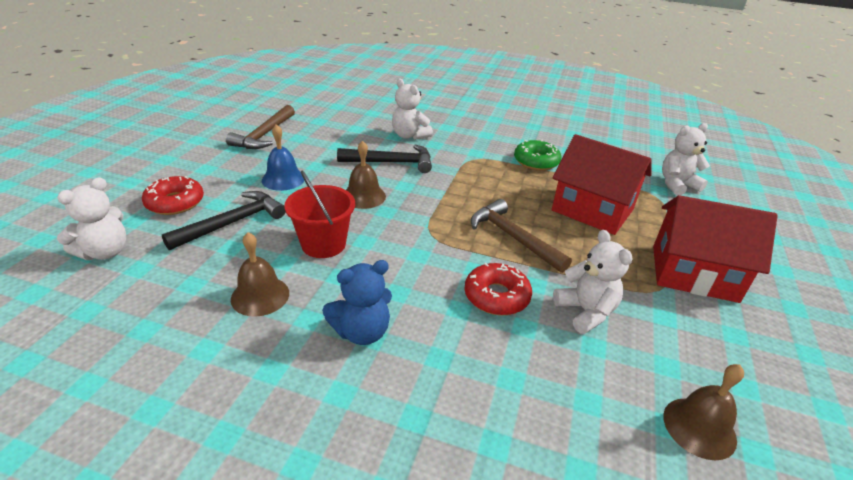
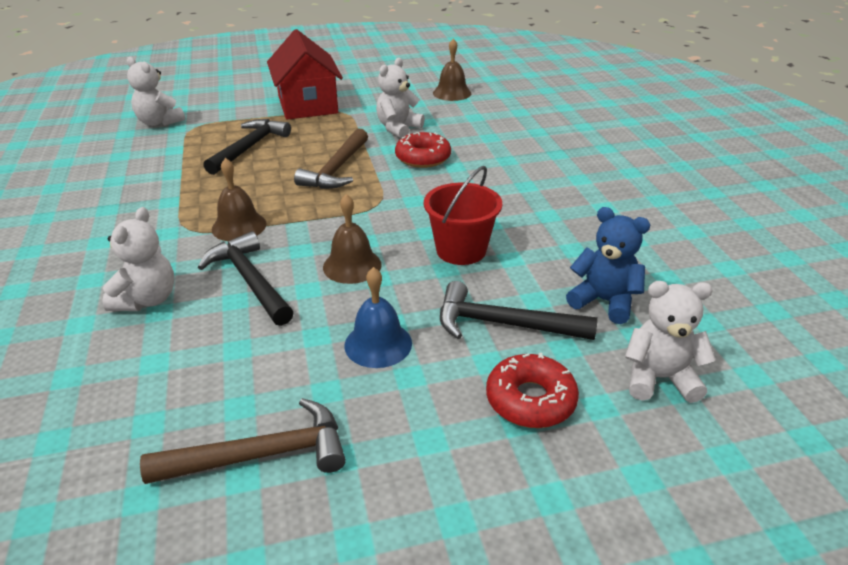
camera: 120 degrees left, 0 degrees up
(260, 296) = (561, 247): brown bell -> brown bell (239, 226)
(362, 332) = (527, 191): blue teddy bear -> blue teddy bear (604, 301)
(536, 161) = (162, 192): green donut -> none
(592, 210) = (249, 148): red house -> black hammer

